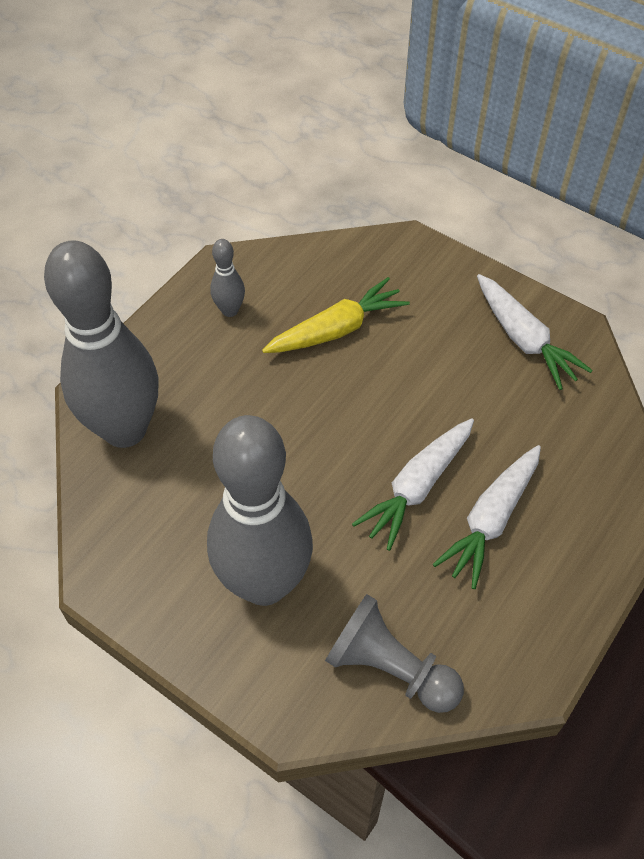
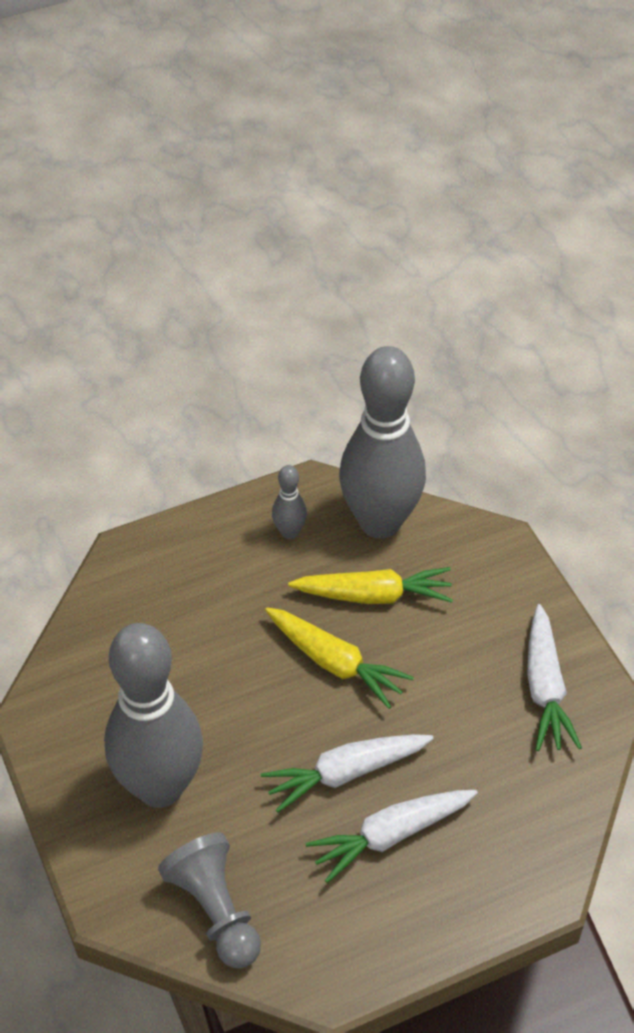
camera: 30 degrees right, 5 degrees down
(125, 429) = (131, 598): grey bowling pin -> grey bowling pin (380, 522)
(343, 399) = (335, 662): none -> yellow carrot

